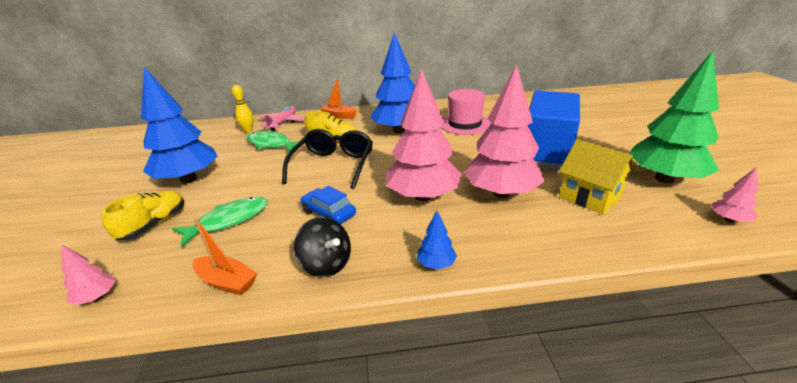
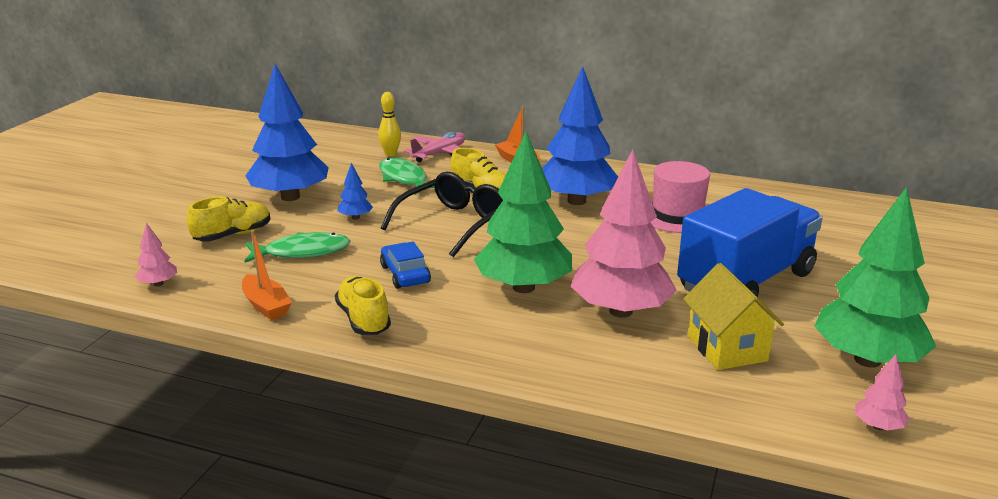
camera: 25 degrees right, 5 degrees down
(326, 264) = (363, 319): black spinning top -> yellow shoe
(423, 196) = (524, 287): pink tree -> green tree
(436, 264) = (469, 353): blue tree -> blue tree (355, 217)

